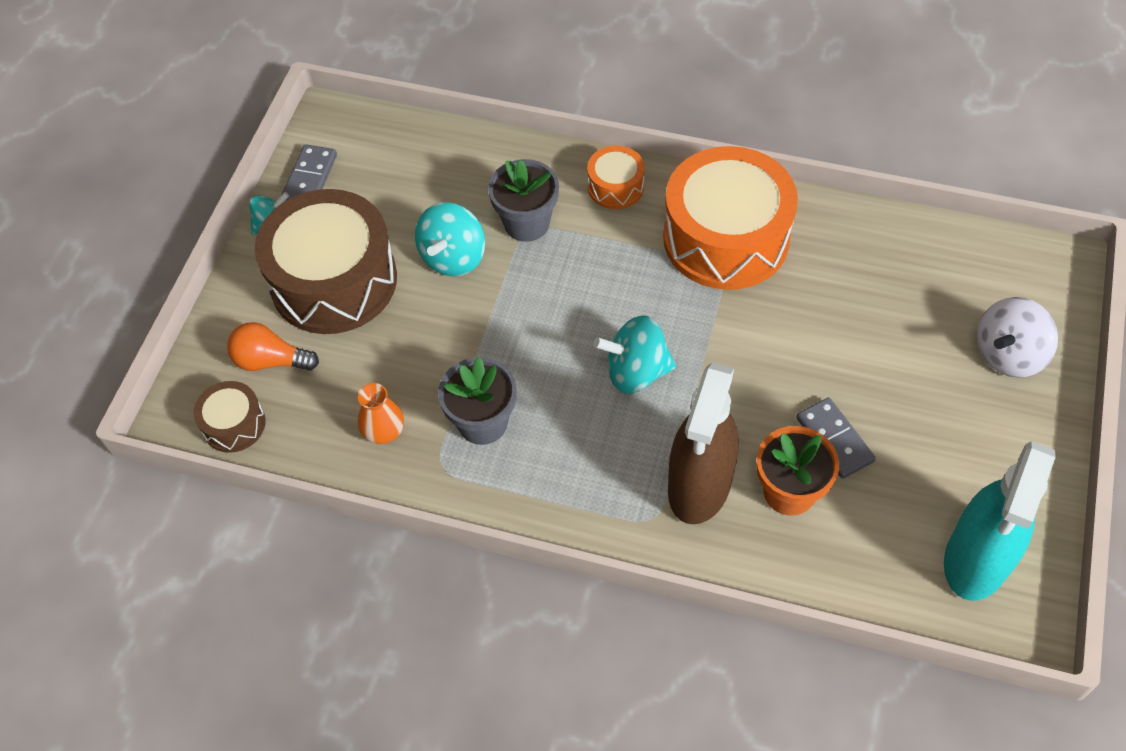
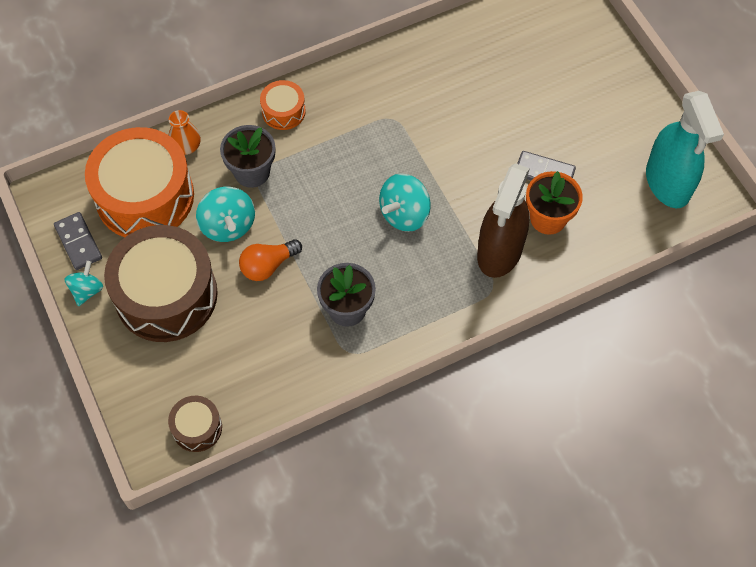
camera: 45 degrees left, 5 degrees up
(270, 360) = (178, 373): orange light bulb -> orange light bulb (268, 265)
(384, 431) = (294, 359): orange vase -> orange vase (186, 147)
(699, 485) = (499, 251): brown spray bottle -> brown spray bottle turned 45 degrees clockwise
(726, 238) = (379, 98): orange drum -> orange drum (145, 196)
(1008, 354) = (587, 60): white spinning top -> none

